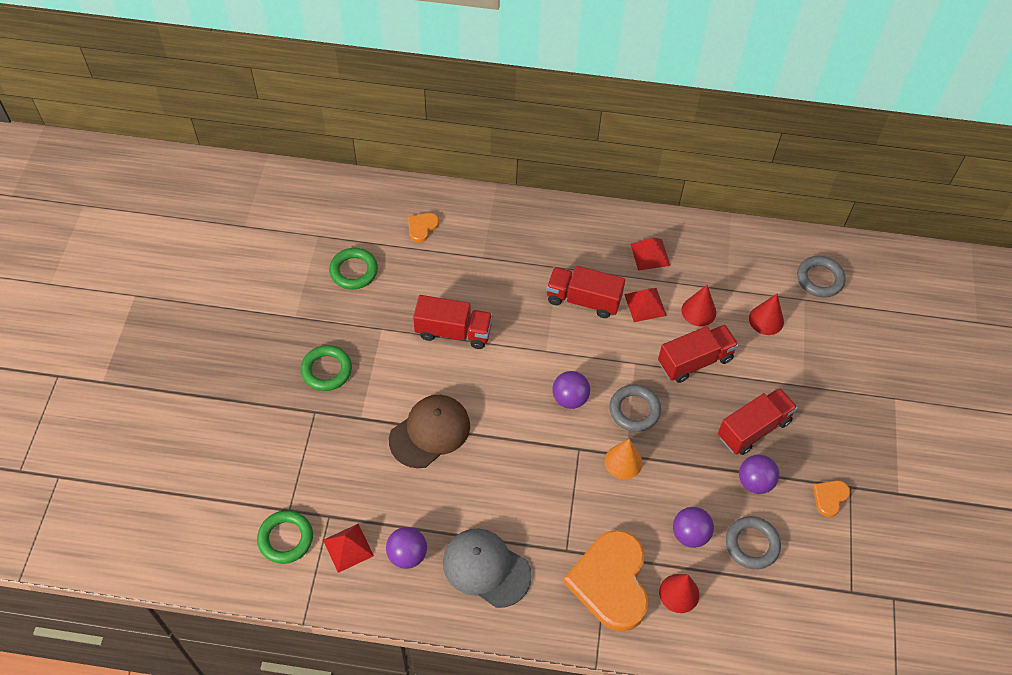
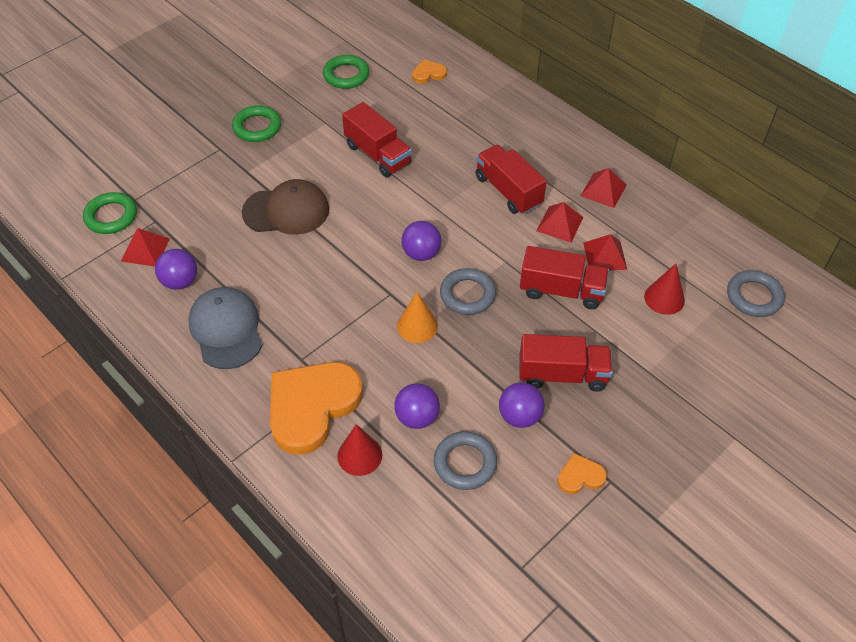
camera: 40 degrees right, 5 degrees down
(698, 311) = (605, 256): red cone -> red pyramid

